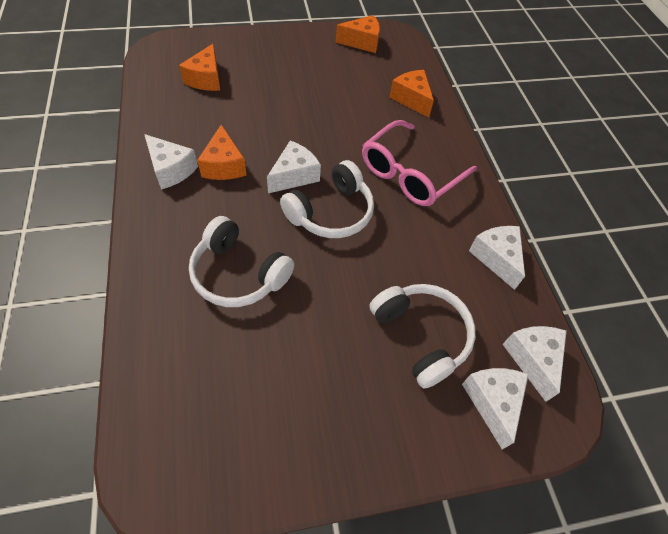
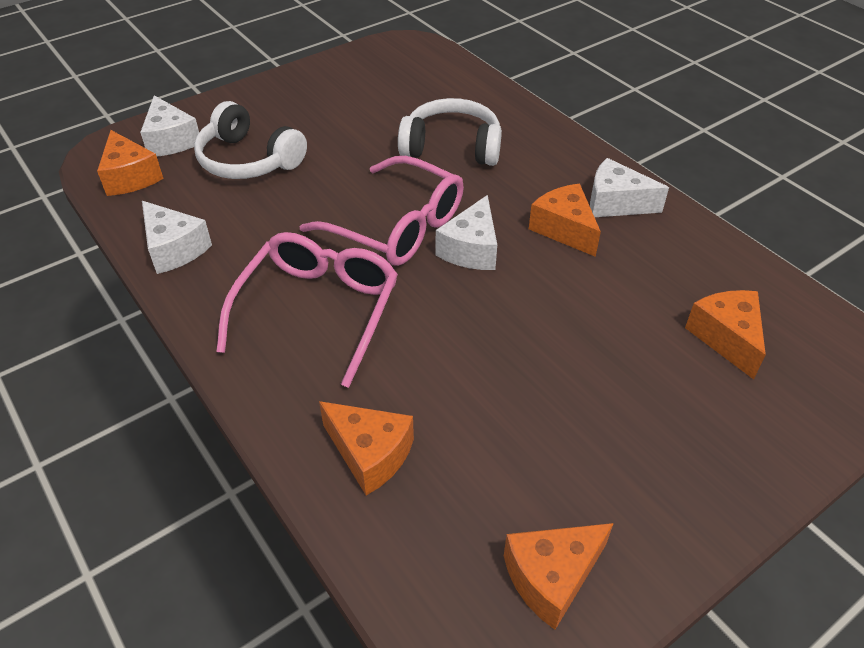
camera: 160 degrees right, 10 degrees down
(331, 212) = (397, 226): white headphones -> pink glasses
(533, 359) = (130, 177): white cheese -> orange cheese

